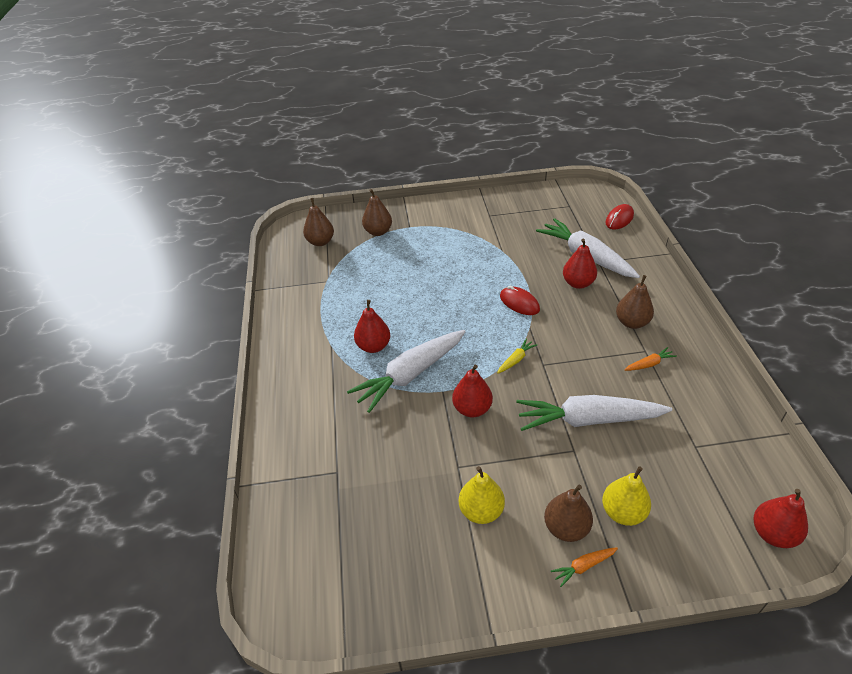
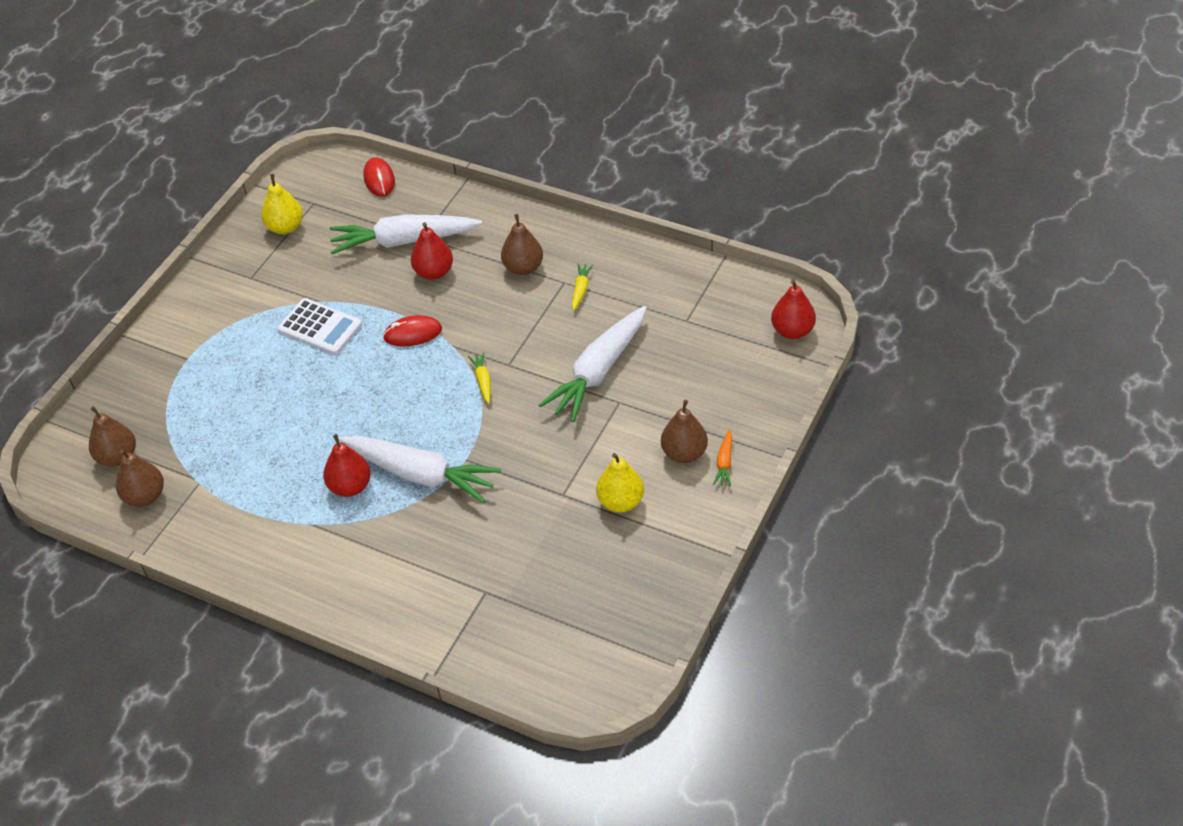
camera: 55 degrees left, 5 degrees up
(378, 232) = (163, 392): brown pear -> brown pear (145, 496)
(410, 375) = (420, 474): white carrot -> white carrot turned 60 degrees counterclockwise
(472, 409) = (509, 448): red pear -> none
(482, 261) = (320, 327): none -> white calculator
(623, 512) = (702, 407): yellow pear -> yellow pear (285, 227)
(649, 364) = (581, 290): orange carrot -> yellow carrot

